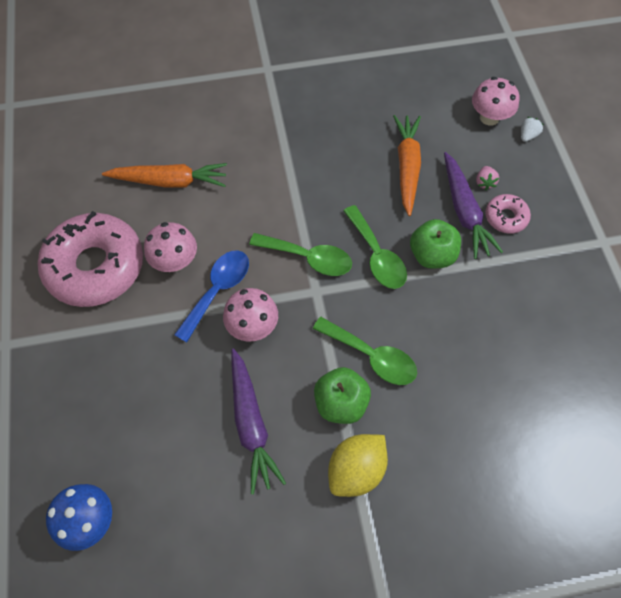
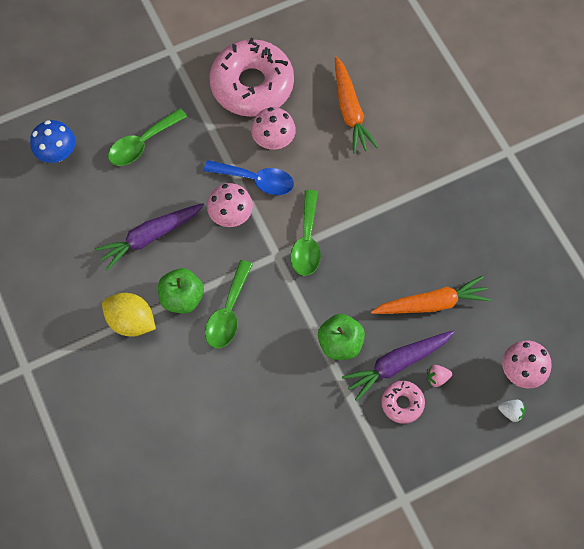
camera: 75 degrees right, 5 degrees up
(377, 256) = (325, 296): green spoon -> green spoon (142, 143)

